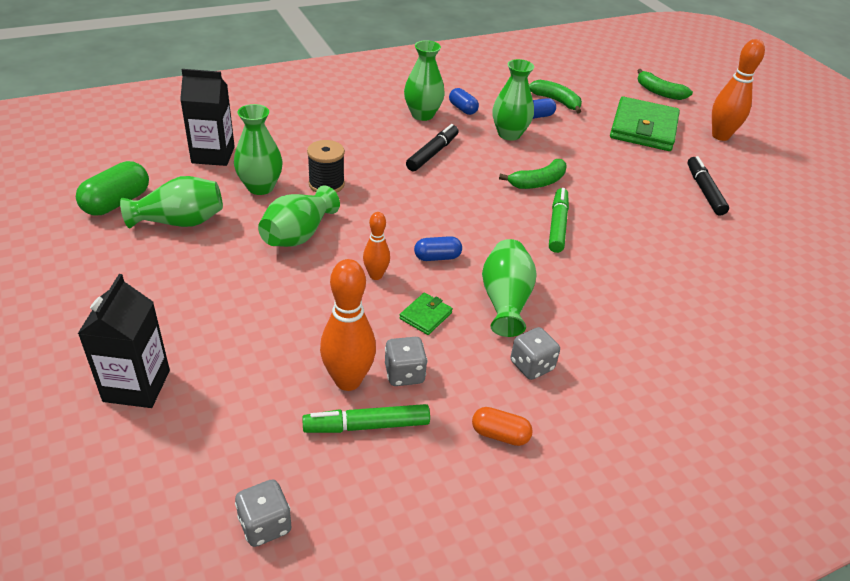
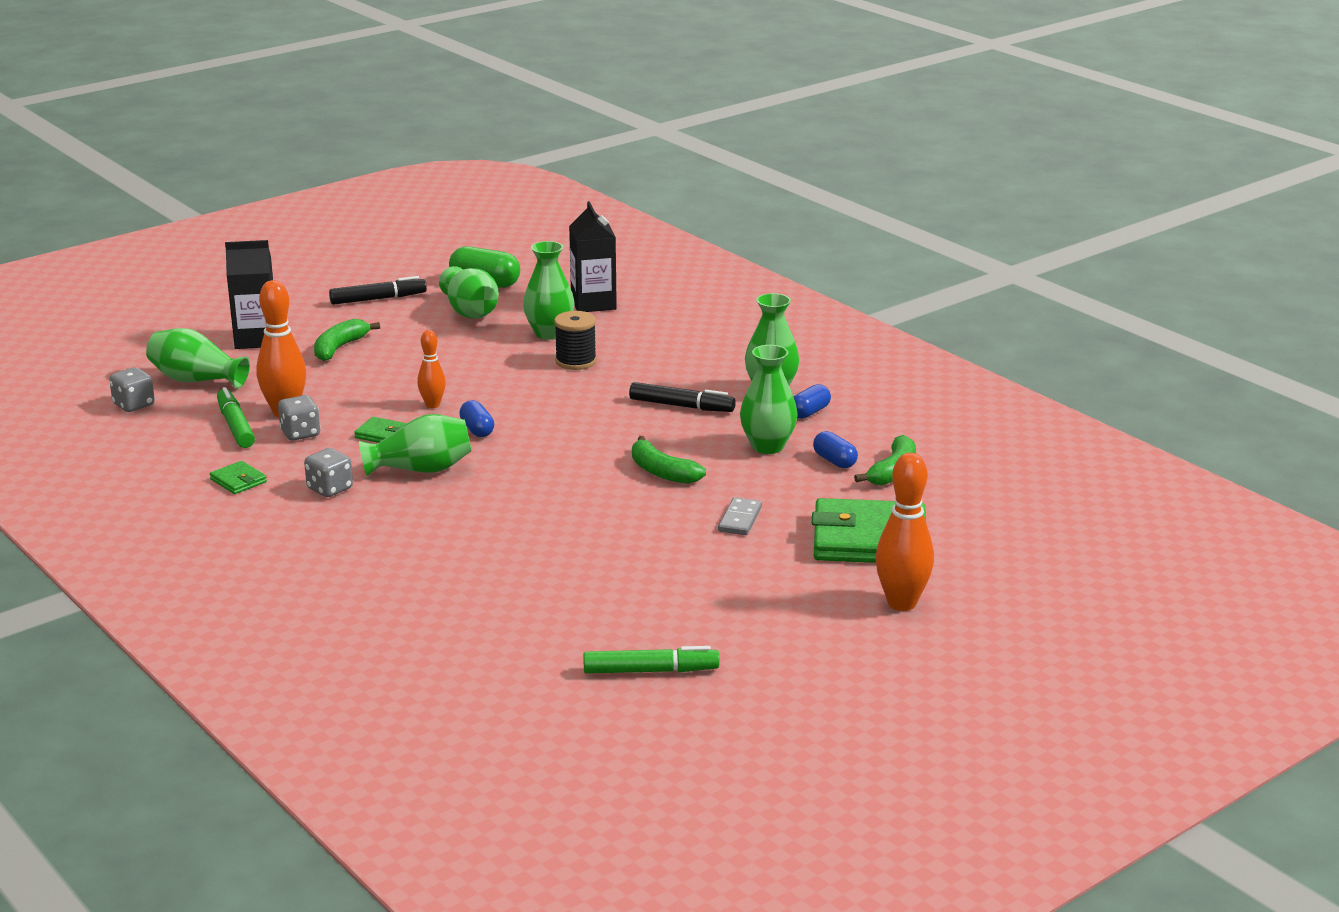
camera: 80 degrees right, 15 degrees down
(298, 235) = (478, 362): green vase -> green vase (196, 380)
(500, 435) = (238, 481): orange capsule -> green wallet
(557, 225) = (574, 489): green marker -> green marker (650, 671)
(613, 166) = (739, 519): none -> grey domino
(659, 92) = (1008, 551): green banana -> green banana (339, 348)
(704, 191) = (722, 586): black marker -> black marker (377, 299)

